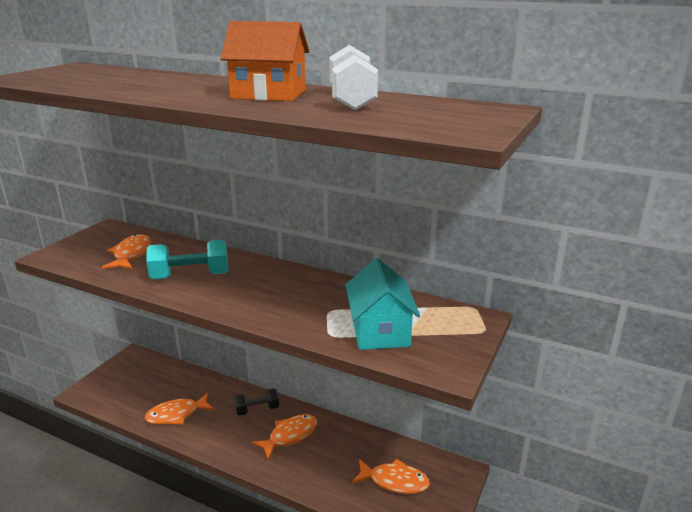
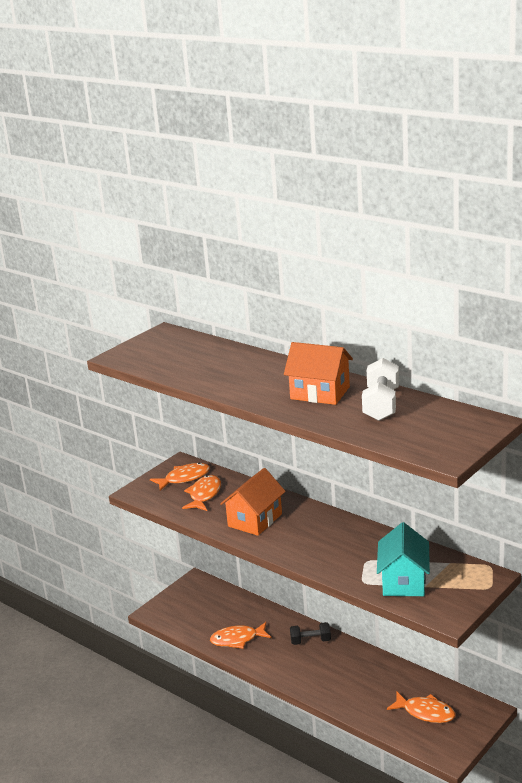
camera: 15 degrees right, 0 degrees up
(190, 276) = (255, 520): turquoise dumbbell -> orange house
(290, 436) = (338, 667): orange fish -> orange fish (184, 478)

